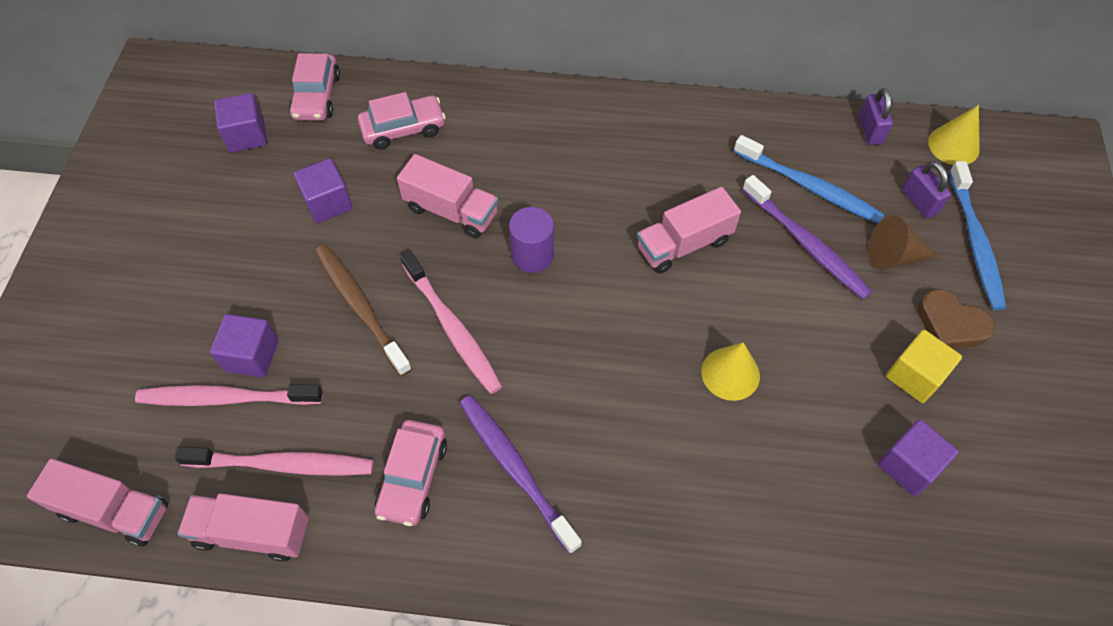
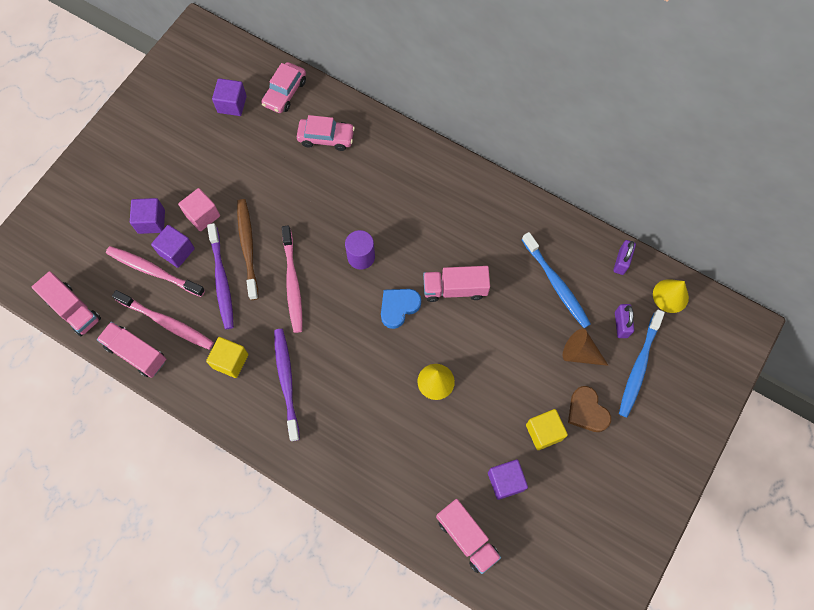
camera: 25 degrees right, 10 degrees up
(270, 291) = (202, 215): none -> pink cube
(328, 203) = (259, 171): purple cube -> purple cube (151, 221)
(413, 477) = (230, 361): pink car -> yellow cube
(451, 211) = (328, 207): pink truck -> pink truck (466, 537)
(622, 298) = (398, 307): none -> blue heart
(806, 244) = (530, 321): purple toothbrush -> purple toothbrush (222, 280)

